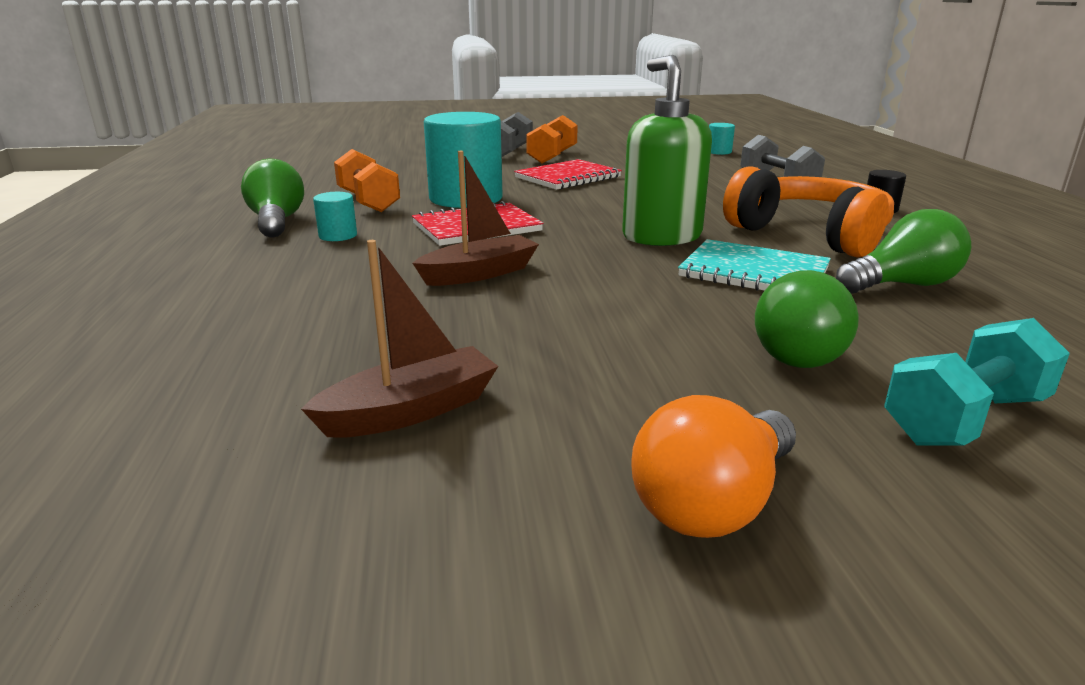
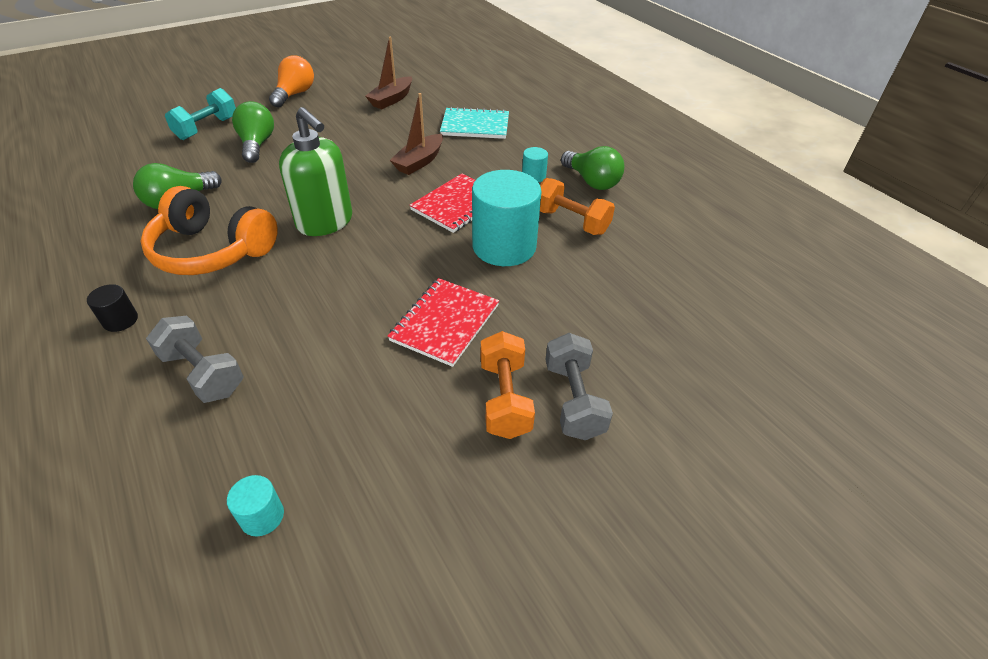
camera: 155 degrees right, 20 degrees up
(754, 272) = (265, 195): turquoise notebook -> turquoise notebook (475, 125)

